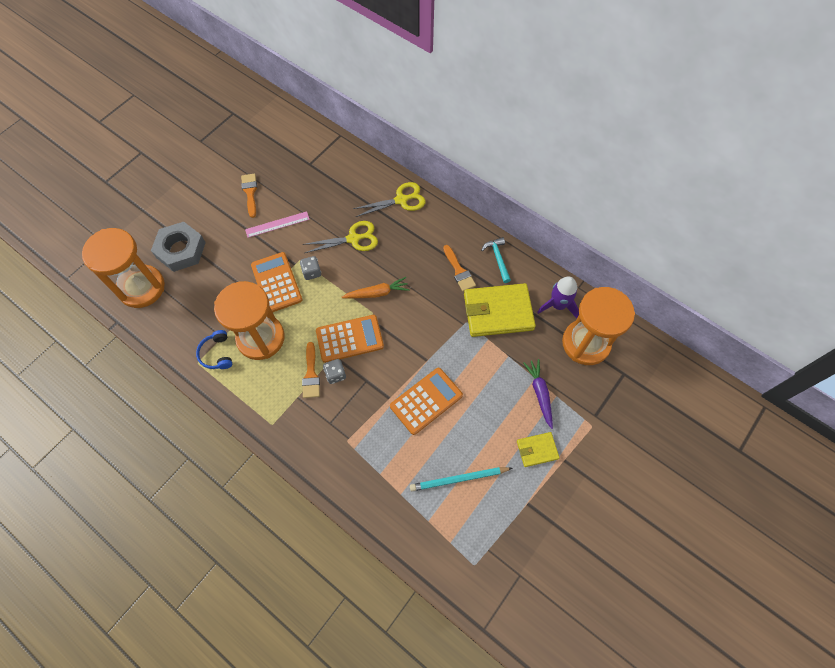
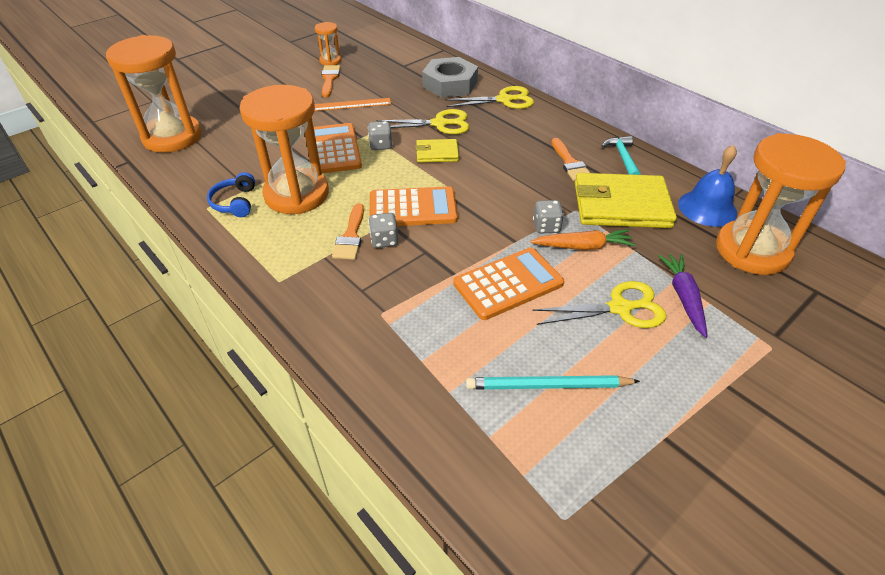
camera: 10 degrees right, 20 degrees down
(181, 250) = (233, 113): grey nut -> grey nut (450, 84)
(244, 166) = (330, 61): none -> orange hourglass
(277, 224) = (352, 104): pink ruler -> orange ruler
(377, 293) = (459, 171): orange carrot -> orange carrot (583, 246)
(447, 342) = (546, 227): none -> grey dice
(500, 410) = (620, 308): none -> yellow scissors
(537, 450) = (681, 365): yellow wallet -> yellow wallet (437, 153)
(558, 305) = (707, 208): purple rocket -> blue bell

